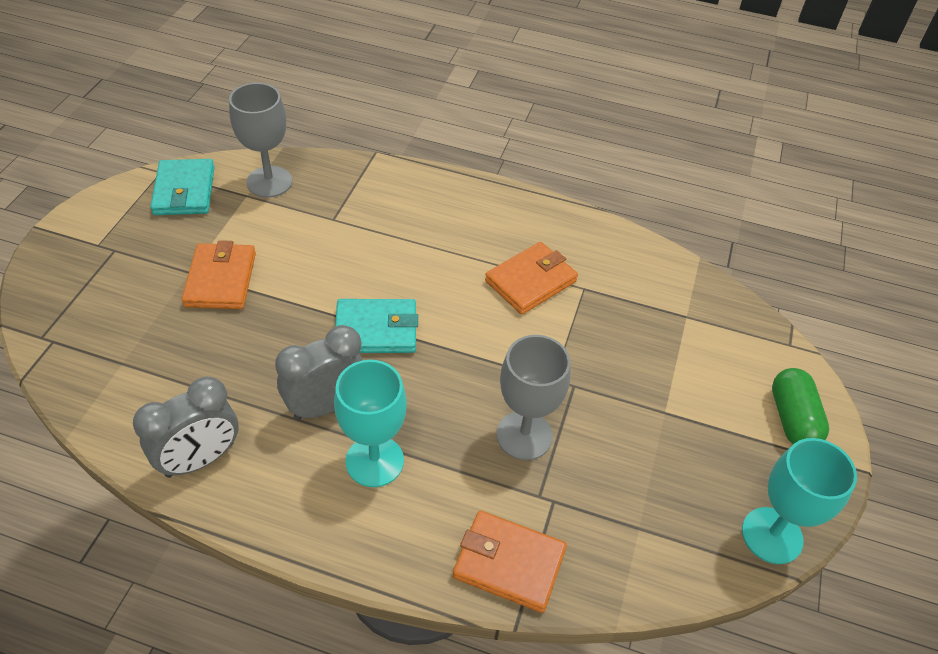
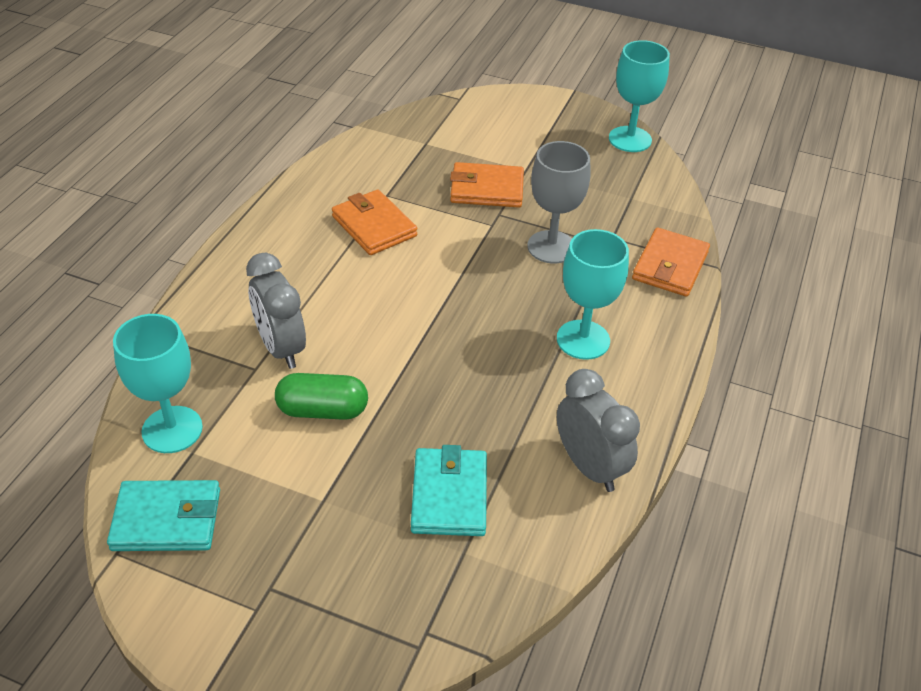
camera: 85 degrees left, 5 degrees down
(220, 280) = (341, 468): orange wallet -> orange wallet (487, 189)
(269, 182) = (172, 429): grey goblet -> turquoise goblet
(326, 405) = (522, 373): grey clock -> grey clock (281, 348)
(376, 329) = (427, 335): turquoise wallet -> turquoise wallet (449, 495)
(792, 419) = (531, 111): green capsule -> green capsule (322, 410)

